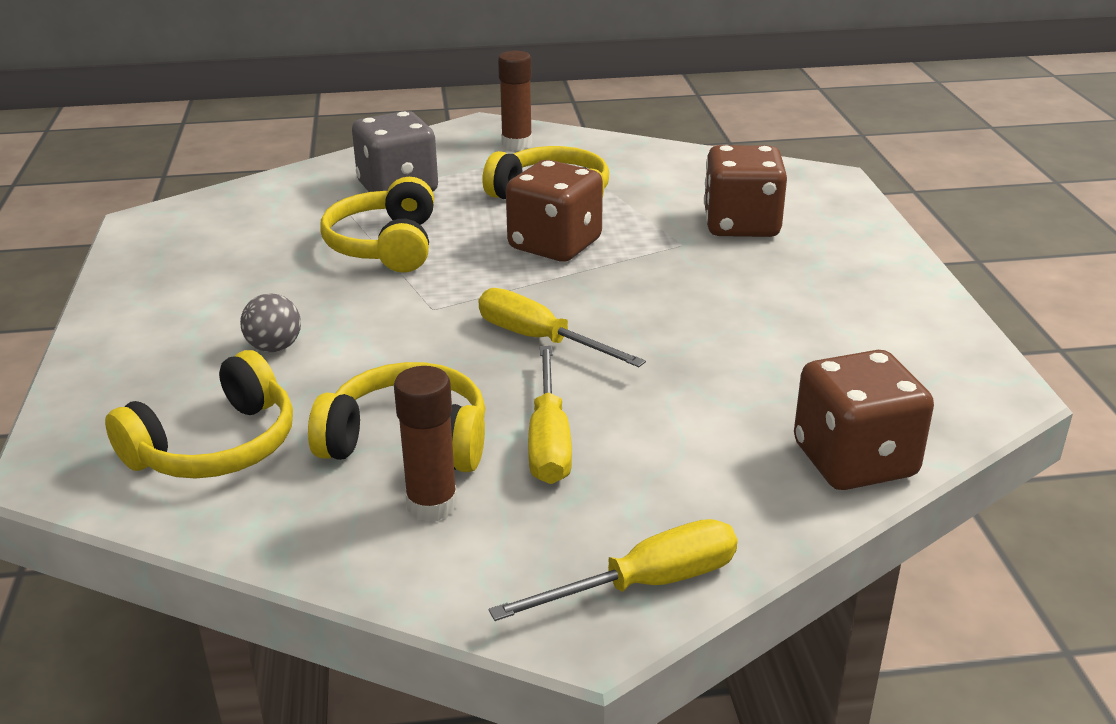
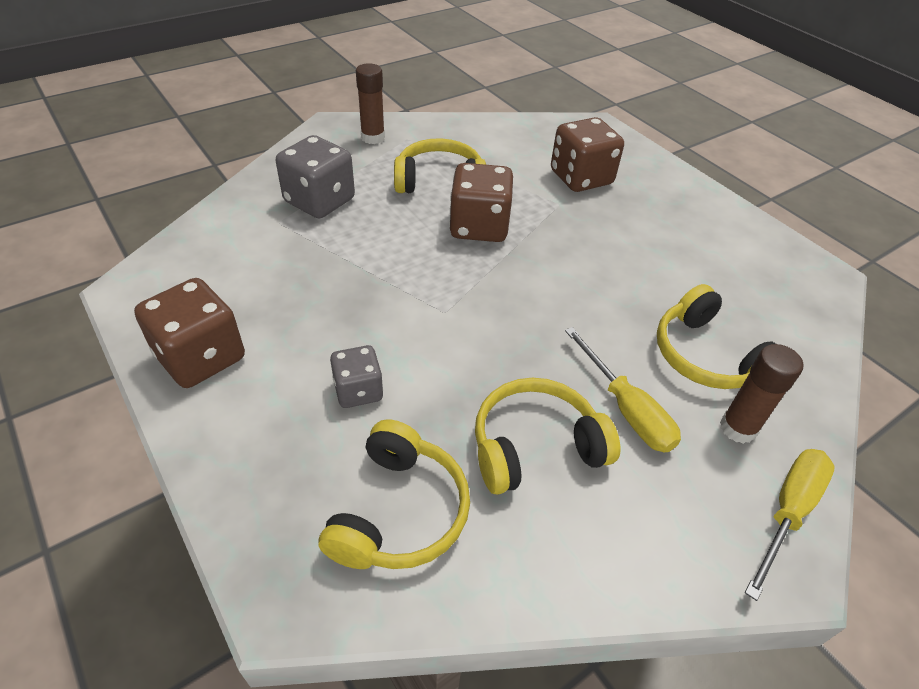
camera: 30 degrees left, 15 degrees up
(274, 347) = (358, 390): grey ball -> grey dice
(385, 245) = (357, 260): yellow headphones -> yellow headphones (707, 356)
(432, 505) = (604, 502): brown glue stick -> brown glue stick (738, 428)
(540, 339) = (543, 318): yellow screwdriver -> none
(854, 461) = (805, 357): brown dice -> brown dice (201, 357)

